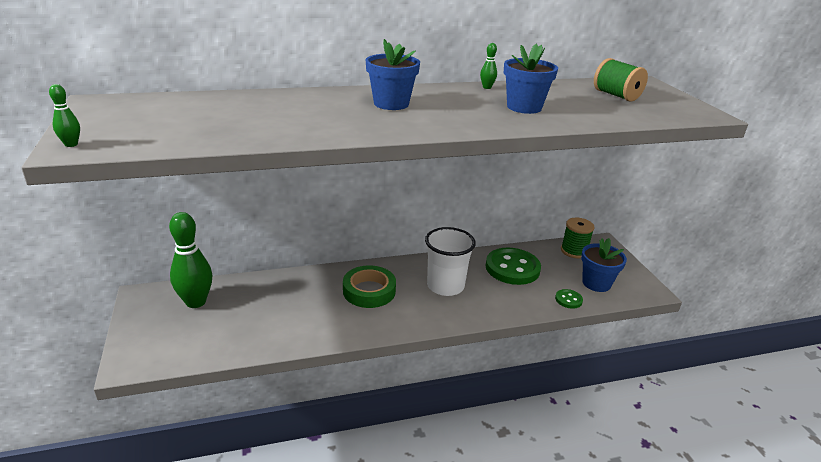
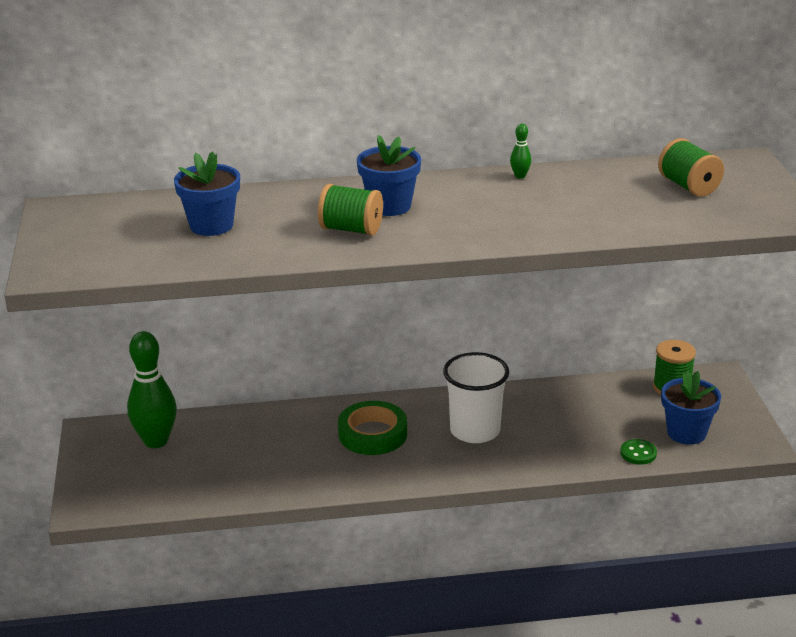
camera: 10 degrees right, 0 degrees up
(71, 144) = (44, 268): green bowling pin -> none
(363, 118) = (351, 229): none -> green spool
(512, 268) = (574, 409): green button -> none
(524, 107) = (553, 209): blue flower pot -> blue flower pot (211, 225)

